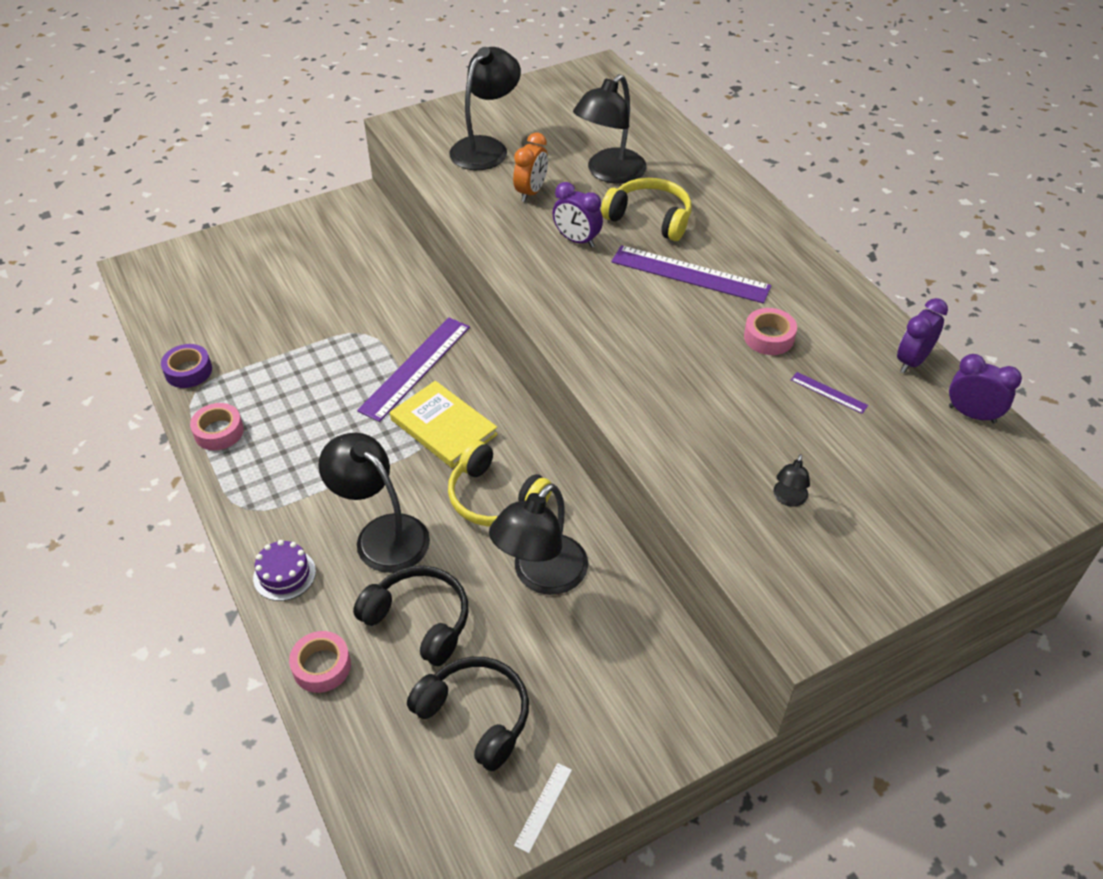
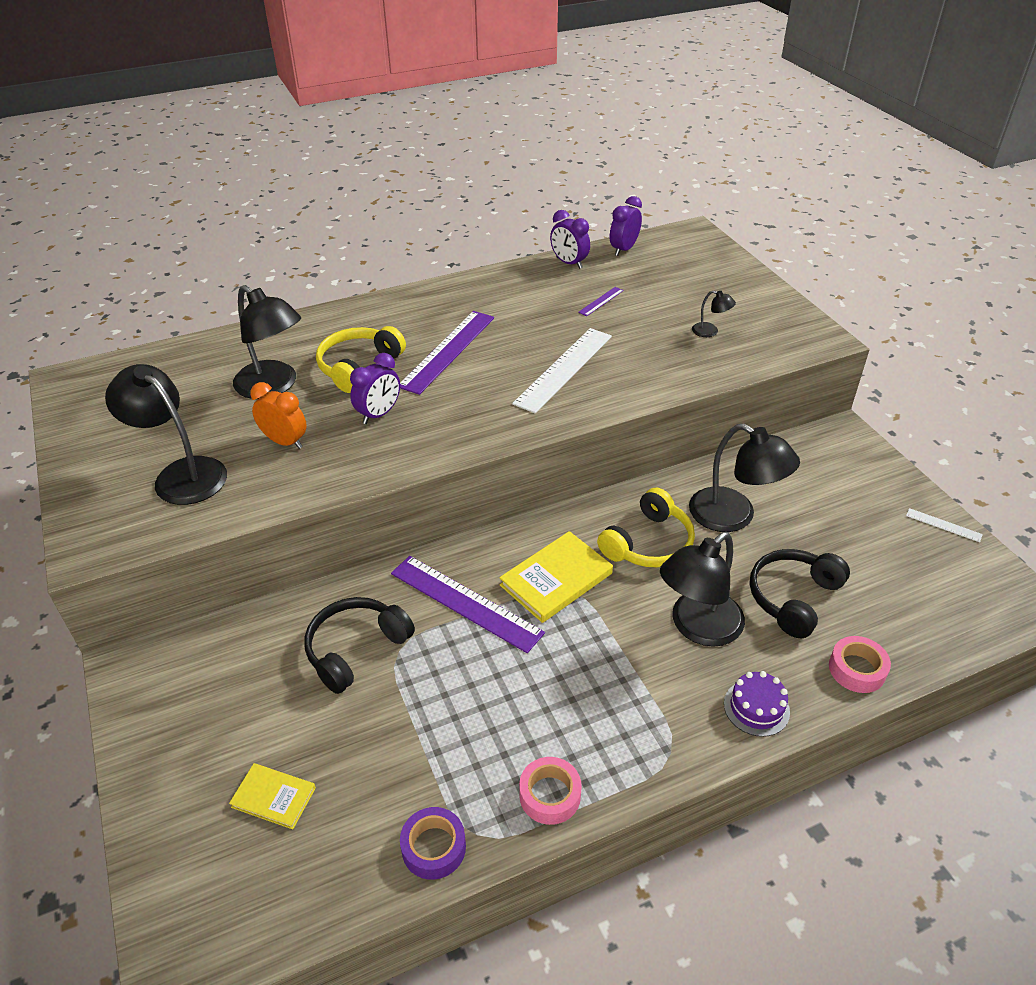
camera: 85 degrees left, 5 degrees down
(241, 288) = (273, 797): none -> yellow book
(475, 716) = (879, 561): black headphones -> black headphones (356, 649)
(676, 363) = (563, 369): none -> white ruler
(769, 337) = (536, 320): pink tape -> none

